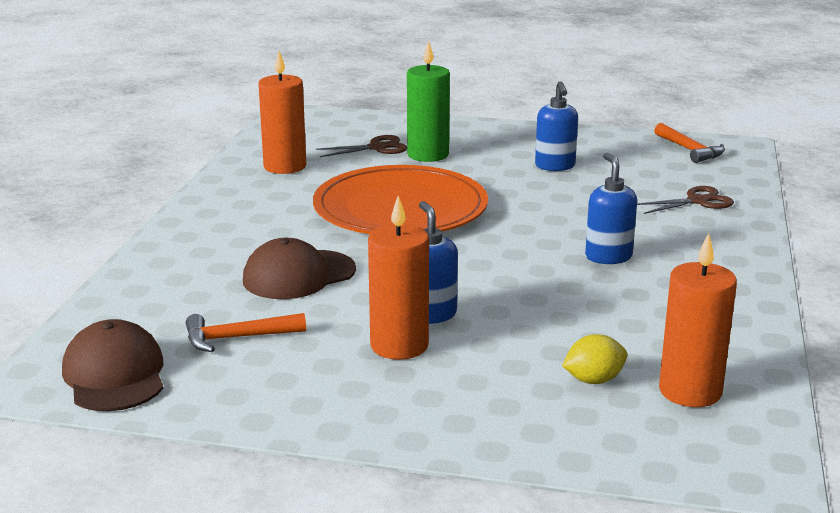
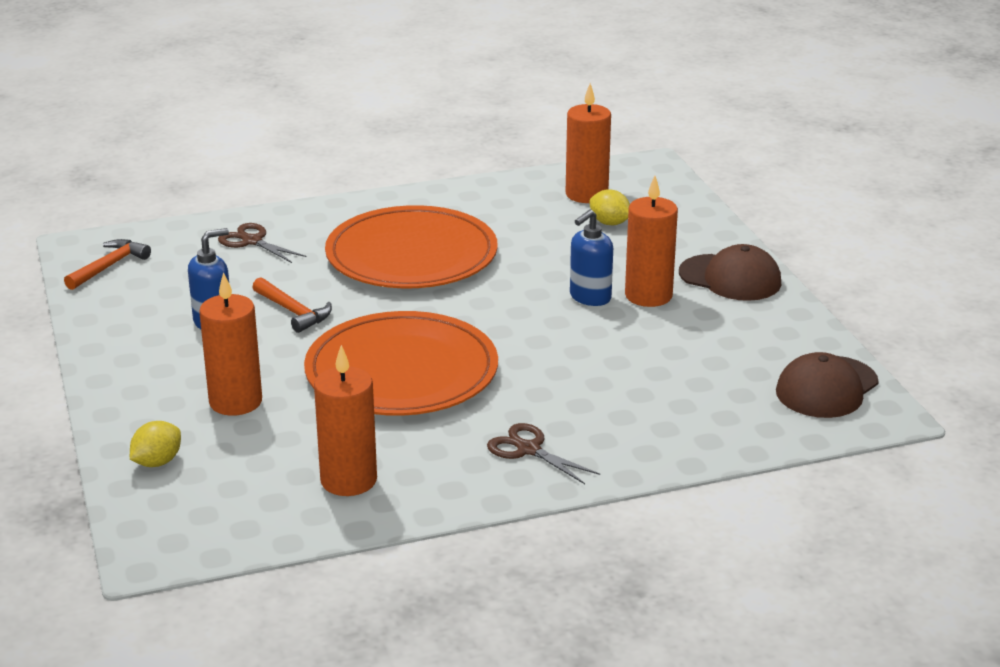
camera: 120 degrees left, 5 degrees up
(237, 338) = (717, 360): orange hammer -> orange hammer (293, 312)
(299, 275) = (592, 373): brown cap -> brown cap (730, 278)
(377, 147) = (237, 441): brown scissors -> brown scissors (528, 449)
(382, 127) = (157, 462): none -> yellow lemon
(428, 155) = (235, 402): green candle -> orange candle
(608, 257) = (411, 255): blue soap dispenser -> orange plate

